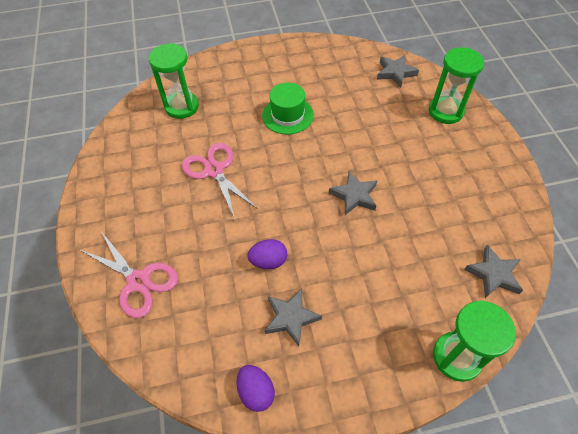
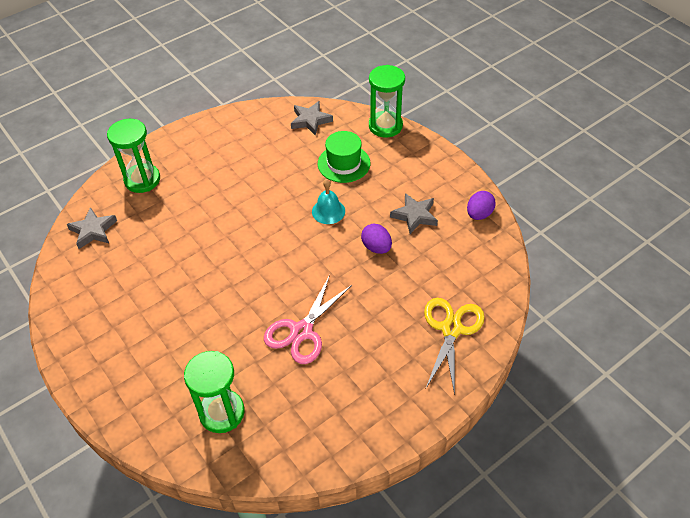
camera: 115 degrees left, 5 degrees down
(138, 281) = (451, 329): pink scissors -> yellow scissors
(287, 115) = (195, 300): green hat -> green hat (344, 163)
(338, 238) = (328, 211): none -> turquoise bell
(354, 195) = (278, 214): grey star -> none

